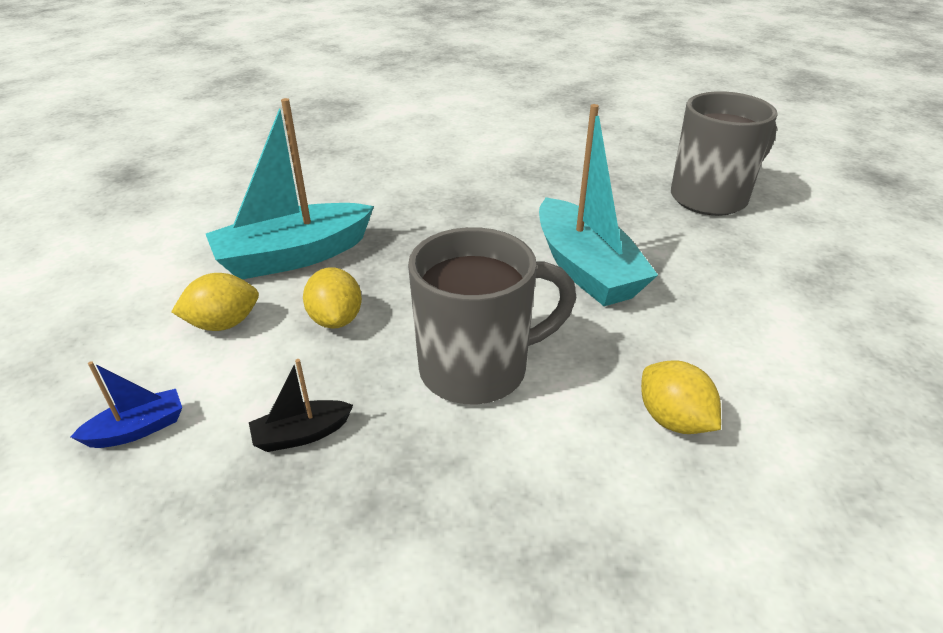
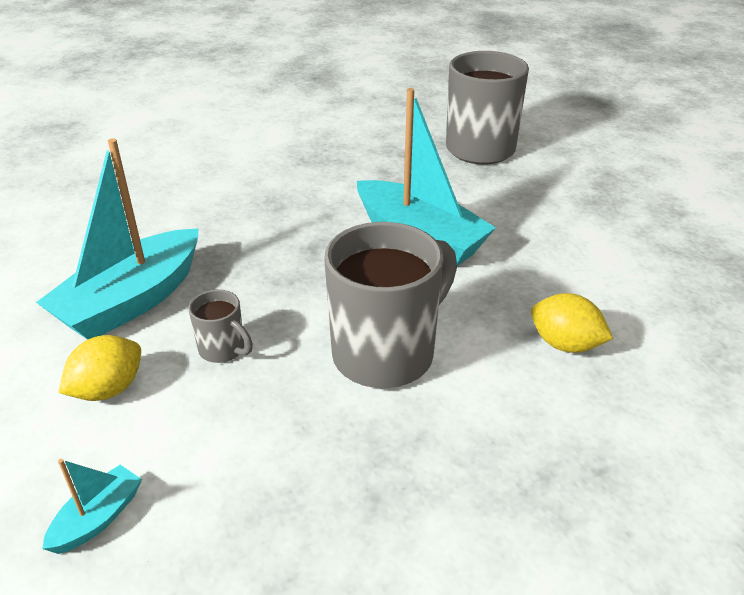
camera: 25 degrees left, 0 degrees up
(138, 429) = (98, 518): blue boat -> turquoise boat
(301, 434) = (269, 463): black boat -> none
(336, 319) = (223, 350): yellow lemon -> grey mug

